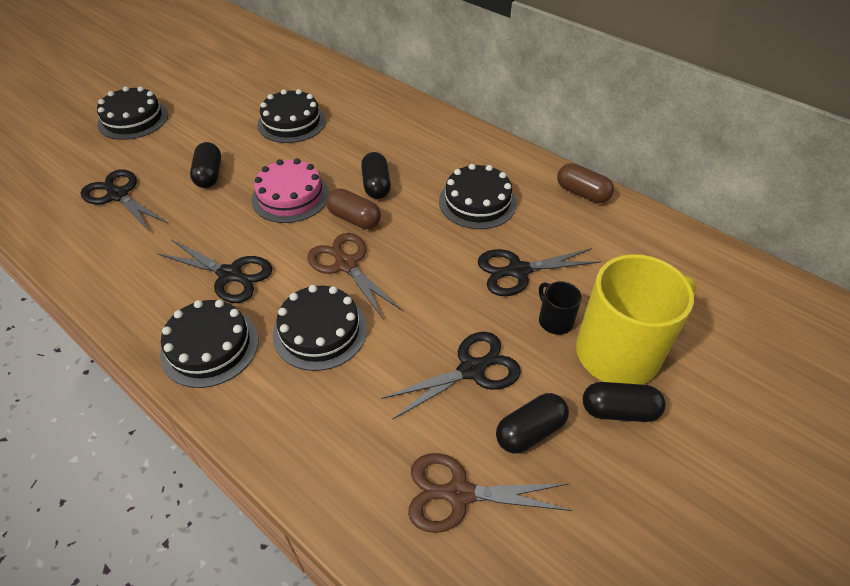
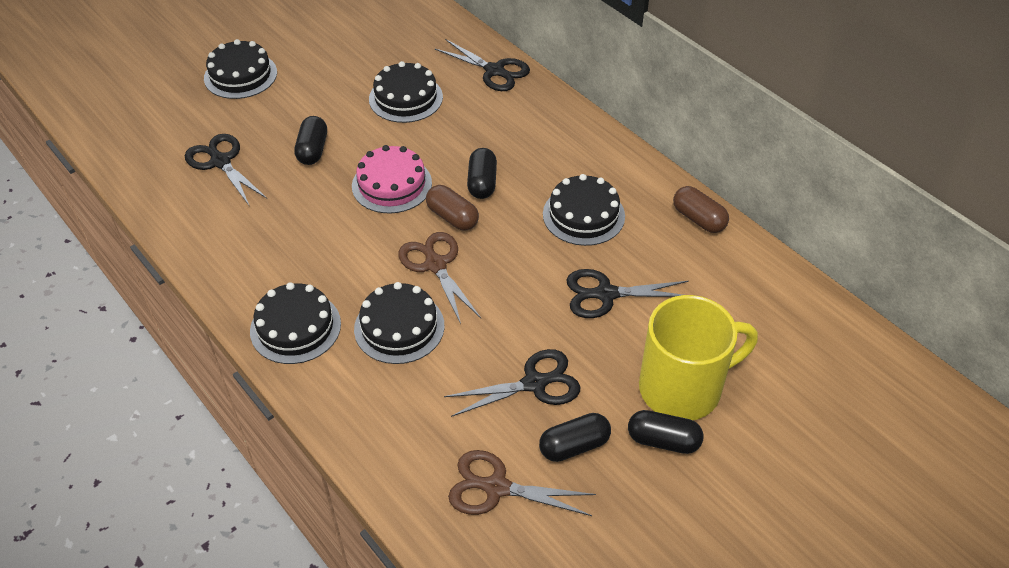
camera: 10 degrees right, 0 degrees up
(230, 275) = (321, 260): black scissors -> black scissors (494, 71)
(554, 320) = (628, 349): black mug -> none

